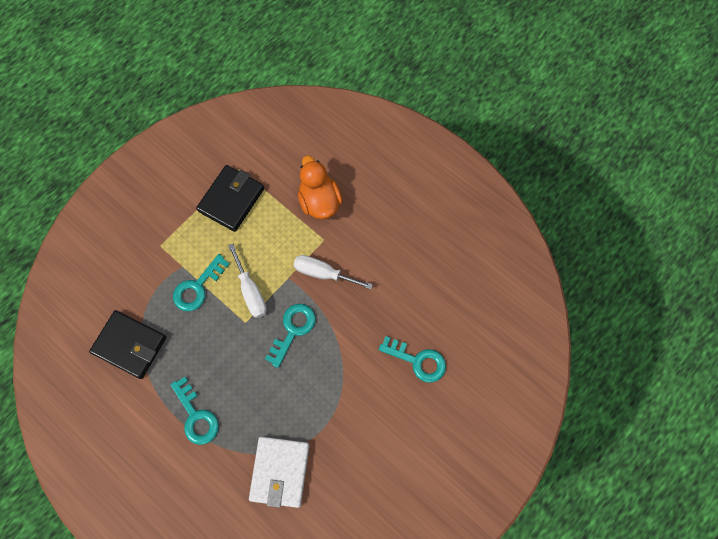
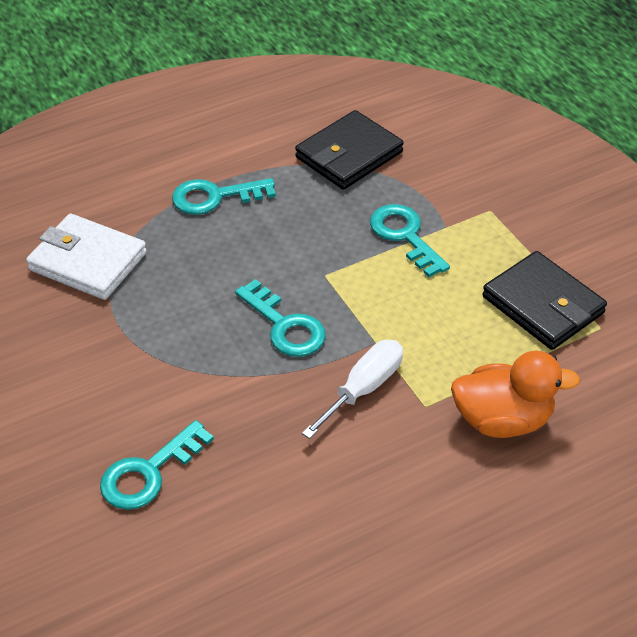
camera: 110 degrees right, 25 degrees down
(251, 291) = (372, 292): white screwdriver -> none

